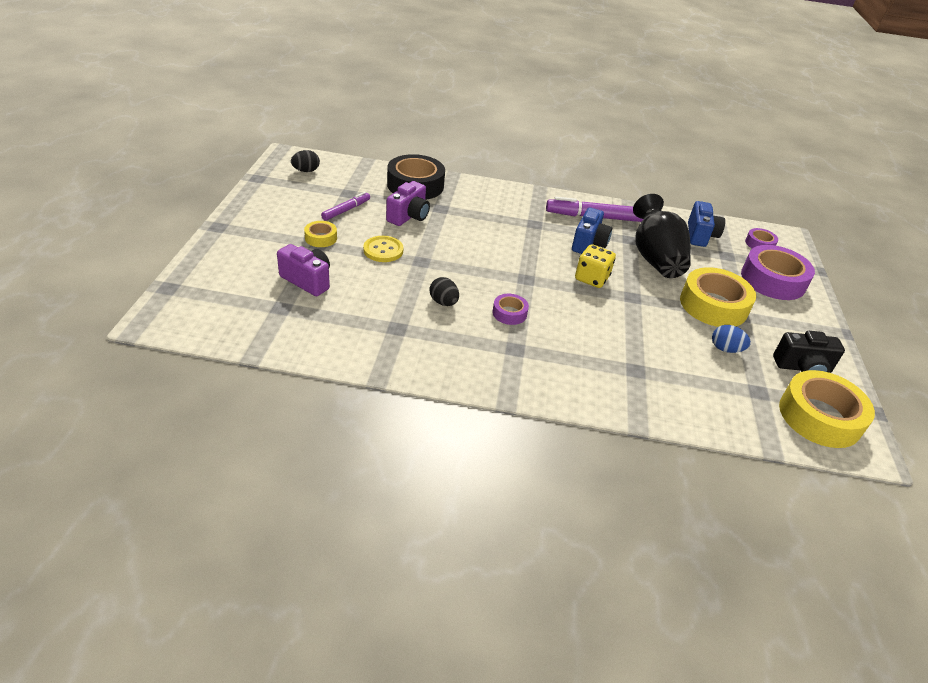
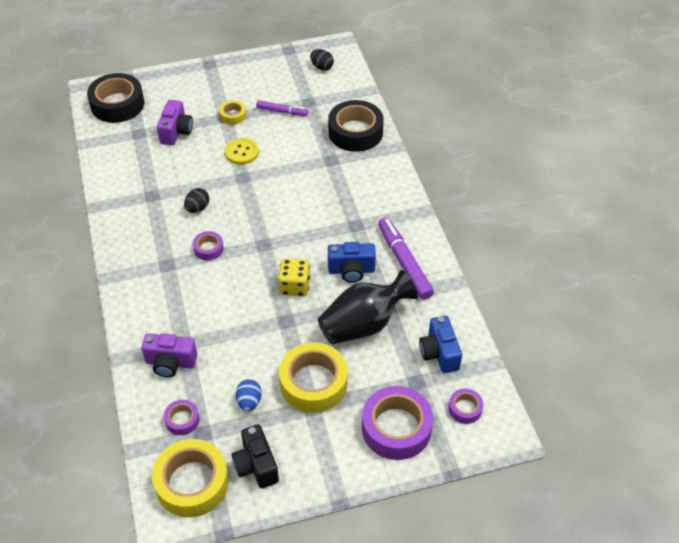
camera: 70 degrees right, 10 degrees up
(208, 308) = (117, 104): none -> black tape
(409, 216) = (302, 147): purple camera -> purple camera (170, 363)
(700, 235) = (439, 353): blue camera -> blue camera turned 90 degrees clockwise
(738, 400) = (182, 420): none -> purple tape

